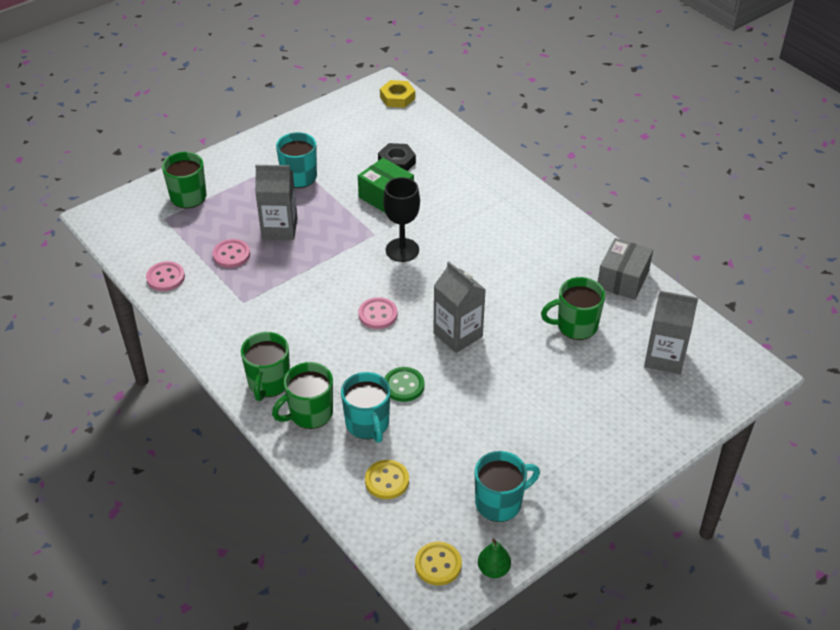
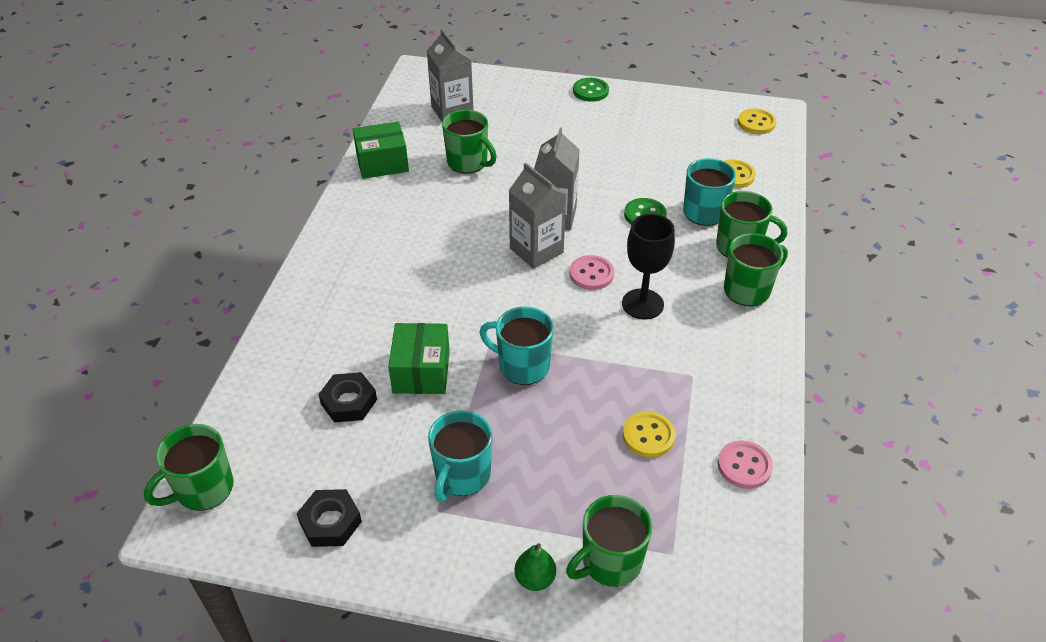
camera: 130 degrees left, 0 degrees up
(231, 255) = (648, 436): pink button -> yellow button
(279, 228) = (565, 425): grey carton -> grey carton (536, 250)
(328, 125) = (330, 522): none -> black nut
(397, 98) = (203, 489): yellow nut -> green mug
(402, 250) = (490, 309): black goblet -> black goblet (642, 304)
(493, 569) = (726, 102): green pear -> green pear (535, 579)
(500, 503) = (677, 122): turquoise mug -> turquoise mug (522, 366)
(612, 474) = (590, 91): none -> green button
(623, 279) = (382, 163): grey box -> green box

